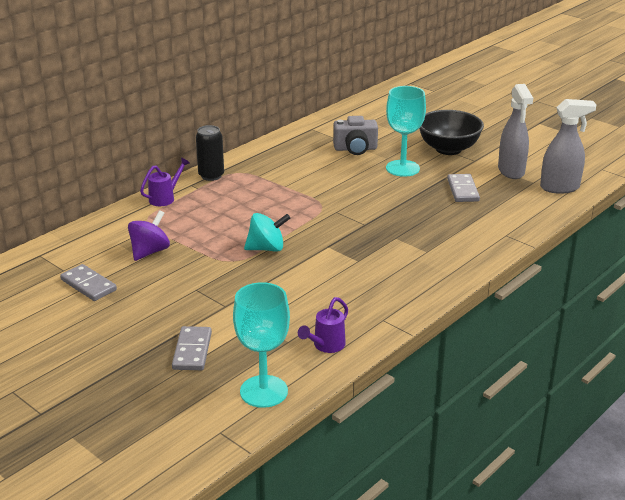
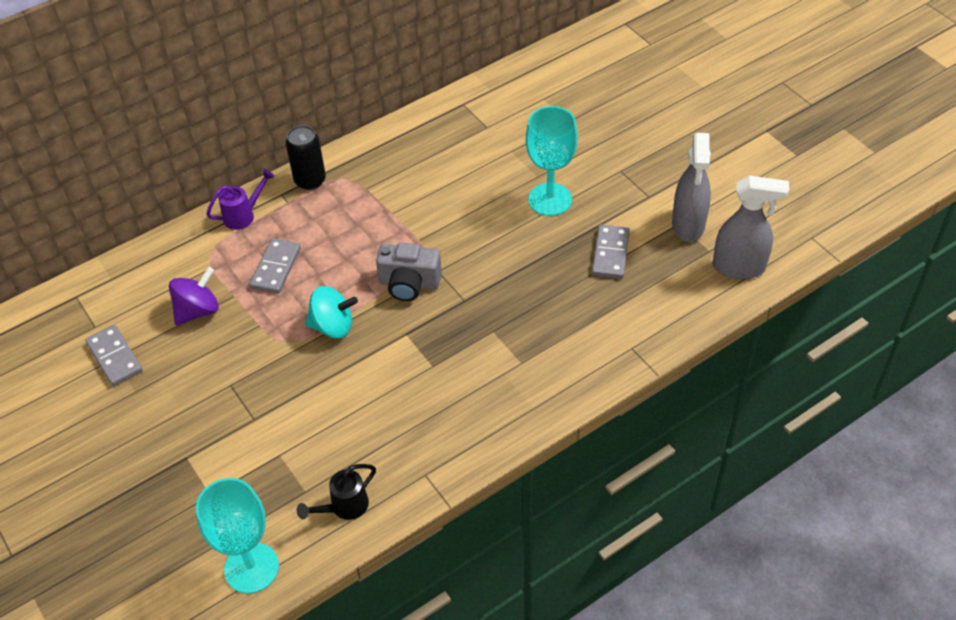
camera: 15 degrees right, 20 degrees up
(192, 351) = (195, 488): grey domino -> grey domino (276, 268)
(325, 346) = (344, 507): purple watering can -> black watering can
(355, 149) = (504, 152): grey camera -> grey camera (409, 284)
(448, 149) = (623, 169): black bowl -> none

